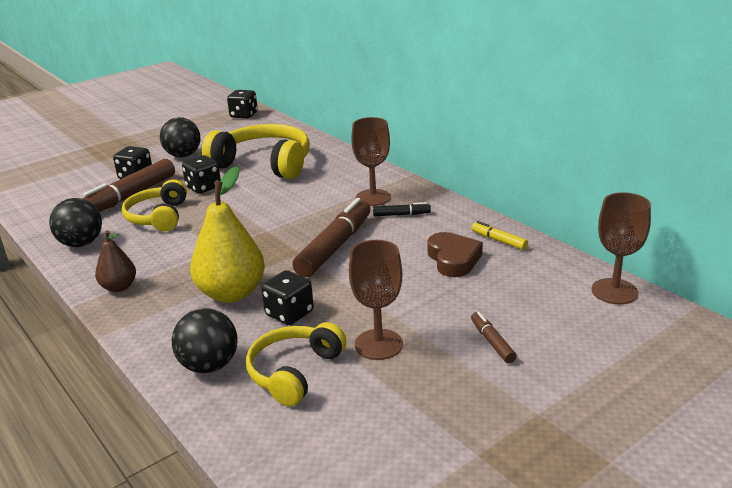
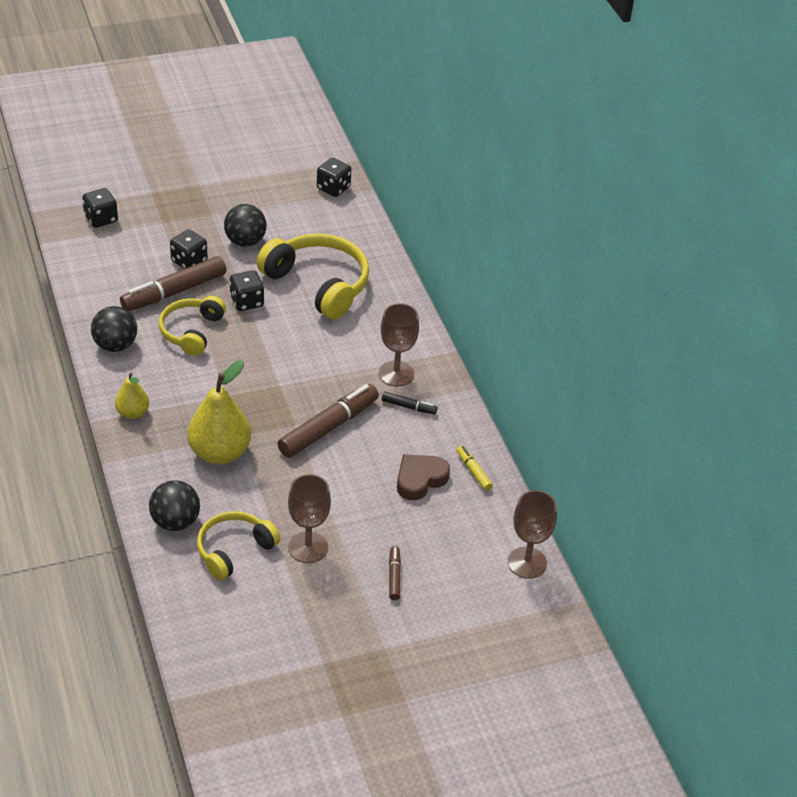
camera: 15 degrees right, 15 degrees up
(119, 287) = (132, 413): brown pear -> yellow pear
(289, 313) = (255, 491): black dice -> black dice (101, 219)
(453, 259) = (420, 479): brown heart -> brown heart turned 135 degrees counterclockwise

